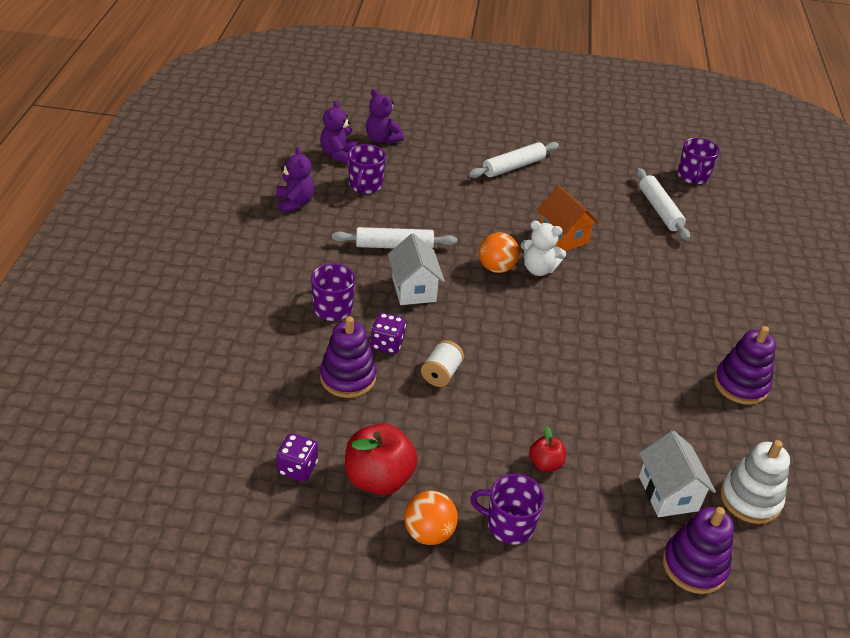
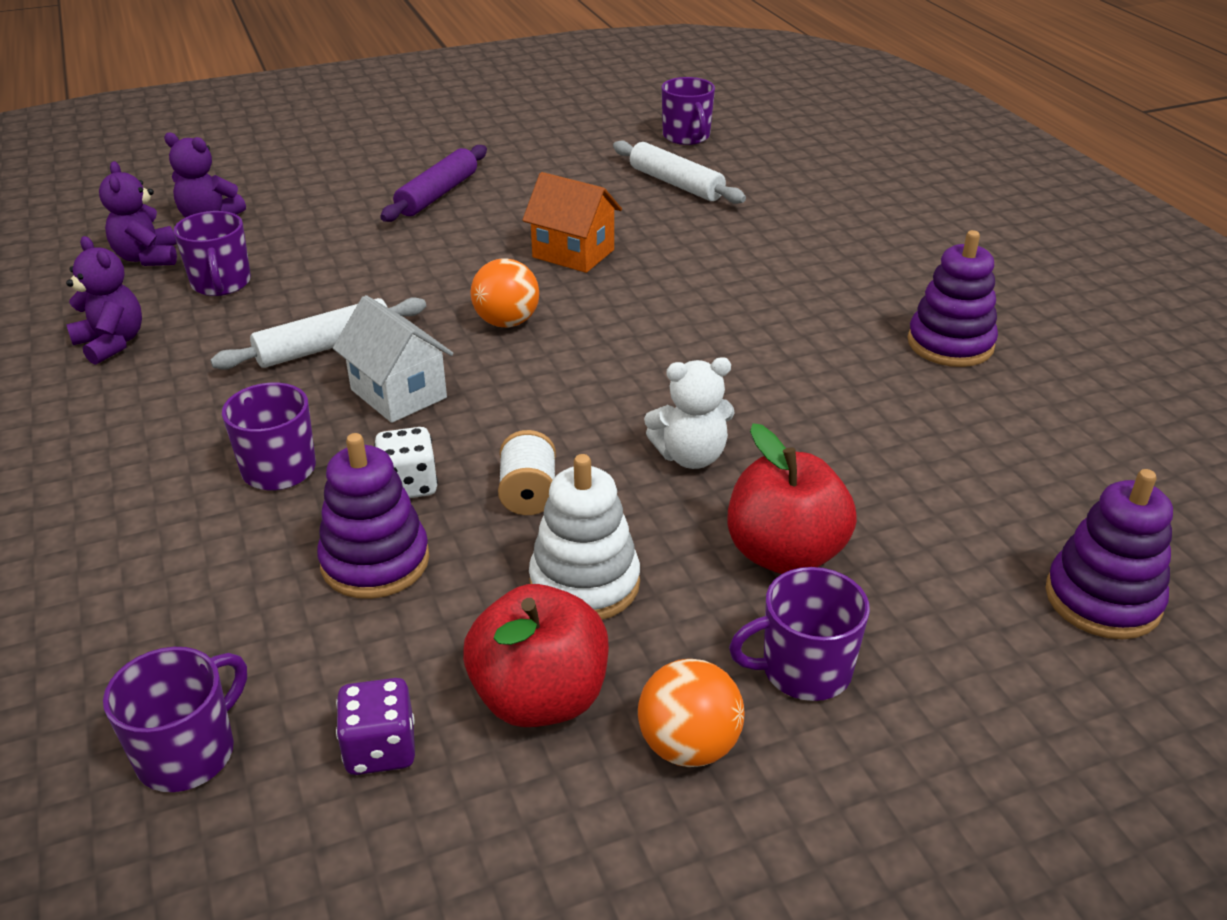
camera: 25 degrees left, 5 degrees down
(221, 432) = (188, 753): none -> purple mug
(387, 344) = (409, 485): purple dice -> white dice
(513, 167) = (437, 194): white rolling pin -> purple rolling pin
(538, 269) = (569, 303): white teddy bear -> white teddy bear (690, 456)
(545, 464) = (785, 554): red apple -> red apple, size x1.89
(668, 493) = (983, 518): white house -> none
(750, 499) = (1088, 477): white stacking toy -> white stacking toy (584, 583)

